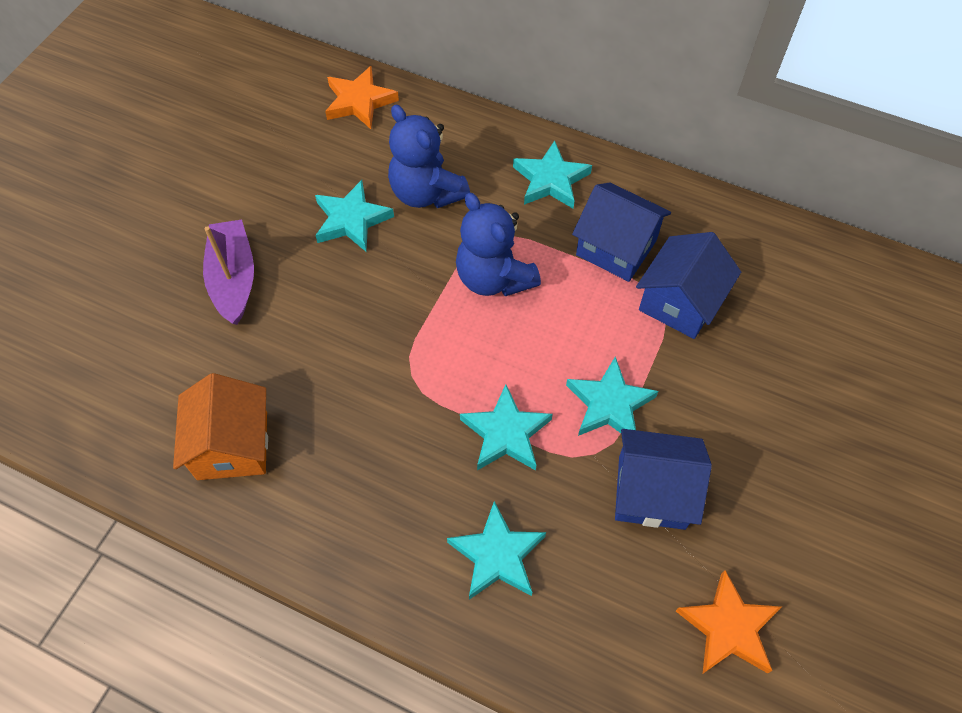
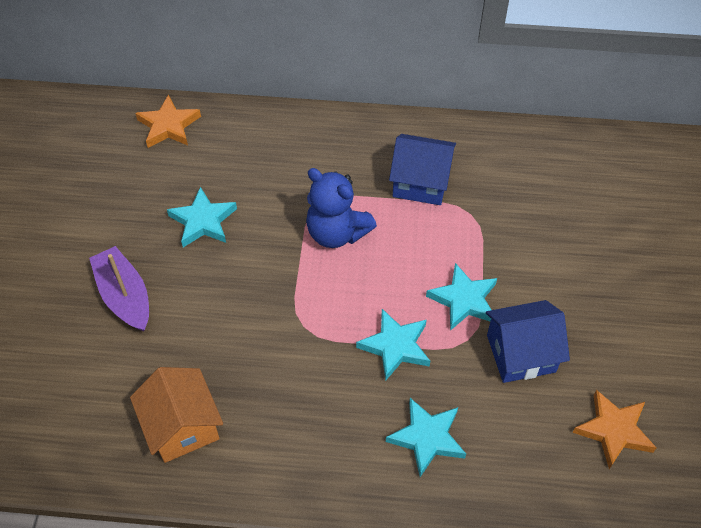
camera: 20 degrees left, 5 degrees down
(426, 193) = (255, 183): blue teddy bear -> none
(551, 180) = (349, 145): turquoise star -> none
(680, 302) = (484, 209): blue house -> none

